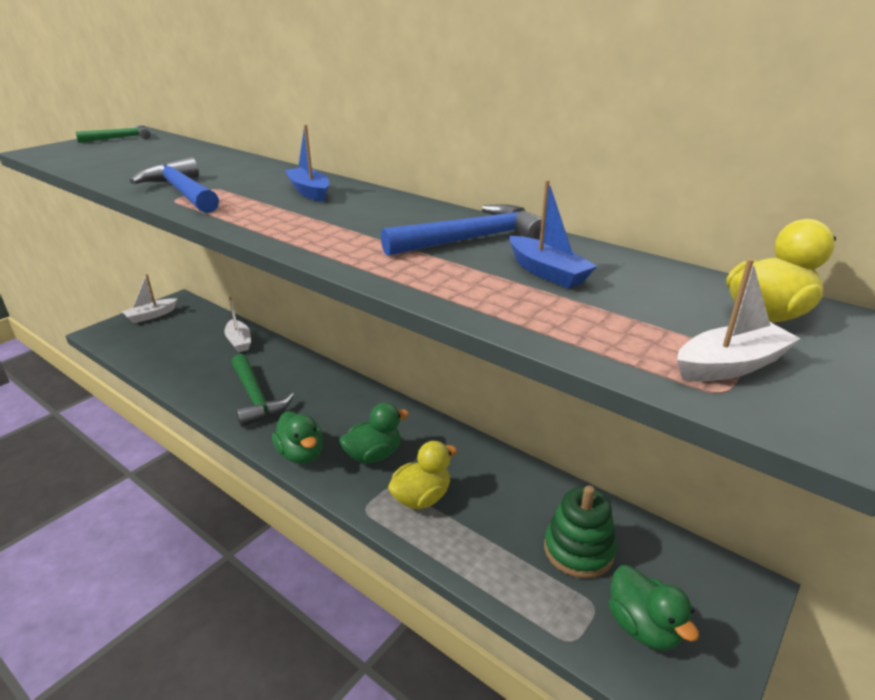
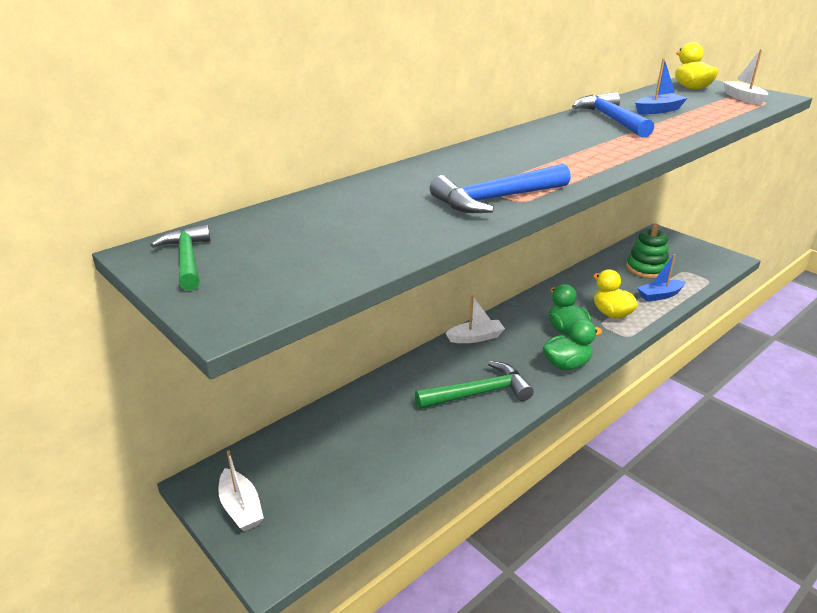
camera: 80 degrees left, 0 degrees up
(239, 341) = (357, 412): white boat -> white boat (475, 337)
(309, 192) = (502, 154): blue boat -> blue boat (660, 295)
(643, 627) = (693, 262): green duck -> none

